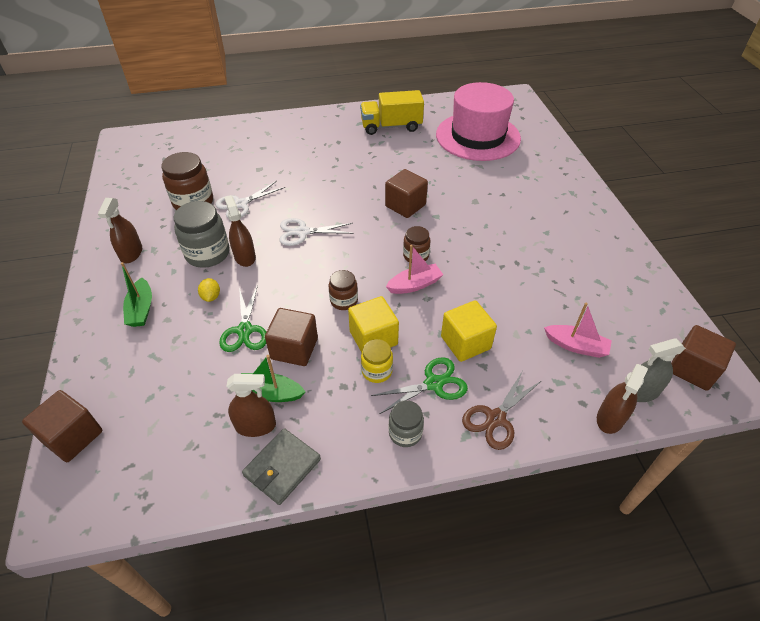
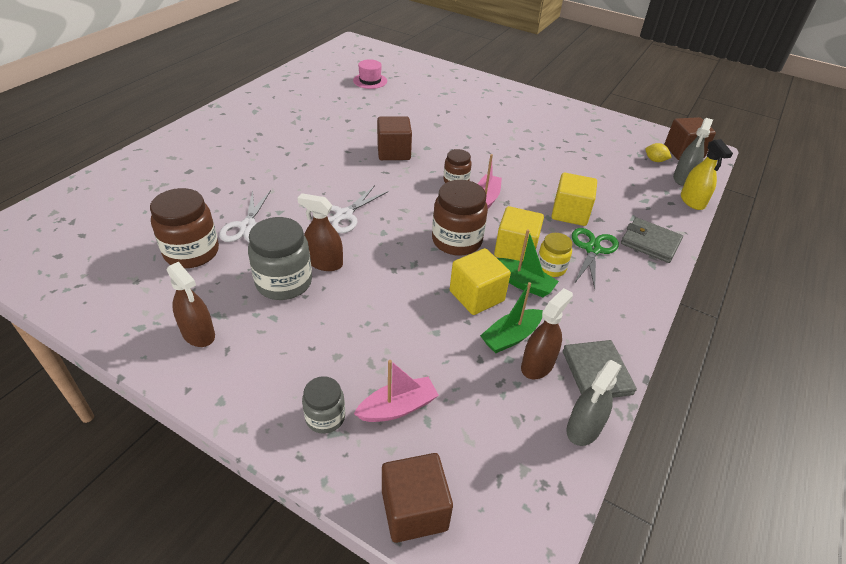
camera: 50 degrees left, 5 degrees down
(141, 309) = (296, 367): green boat -> green boat (523, 283)
(211, 297) = (347, 311): yellow lemon -> yellow lemon (655, 160)
(215, 490) = (583, 428): none -> grey spray bottle
(245, 330) = (419, 313): green scissors -> none
(294, 348) = (476, 296): brown cube -> yellow cube
(344, 301) = (457, 241): brown jar -> brown jar, size x1.73
(391, 126) = (288, 102): yellow truck -> none
(405, 433) = (624, 289): grey jar -> grey jar (325, 417)
(478, 136) = (370, 81): pink hat -> pink hat, size x0.40
(496, 418) = (650, 242): brown scissors -> grey wallet
(576, 346) = (623, 175): pink boat -> pink boat (398, 407)
(610, 418) = (692, 201): brown spray bottle -> yellow spray bottle

